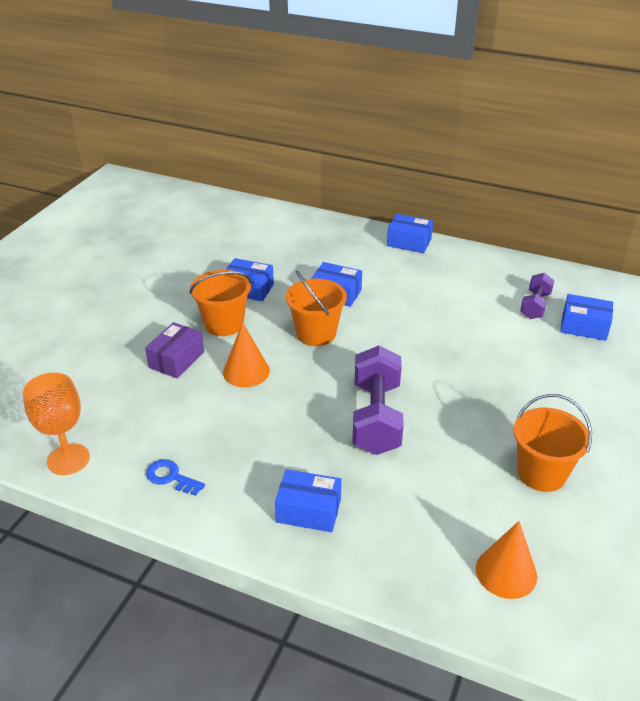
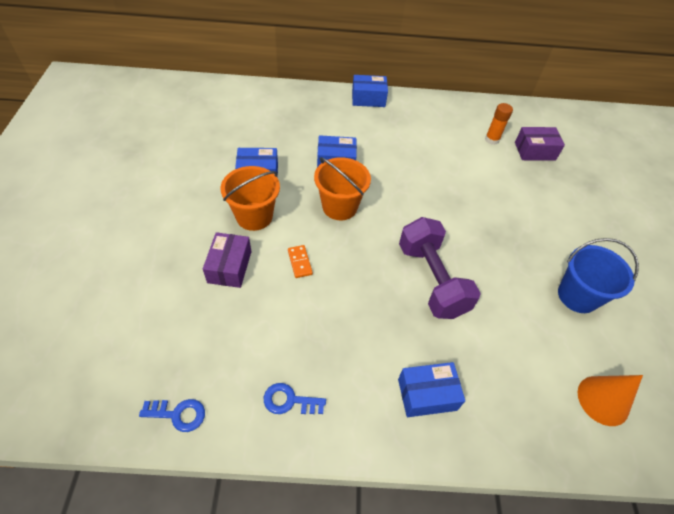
camera: 25 degrees left, 15 degrees up
(68, 459) = (178, 414): orange goblet -> blue key
(246, 371) = (299, 262): orange cone -> orange domino
(535, 306) = (492, 140): purple dumbbell -> orange glue stick
(541, 473) = (577, 296): orange bucket -> blue bucket
(584, 326) = (534, 151): blue box -> purple box

